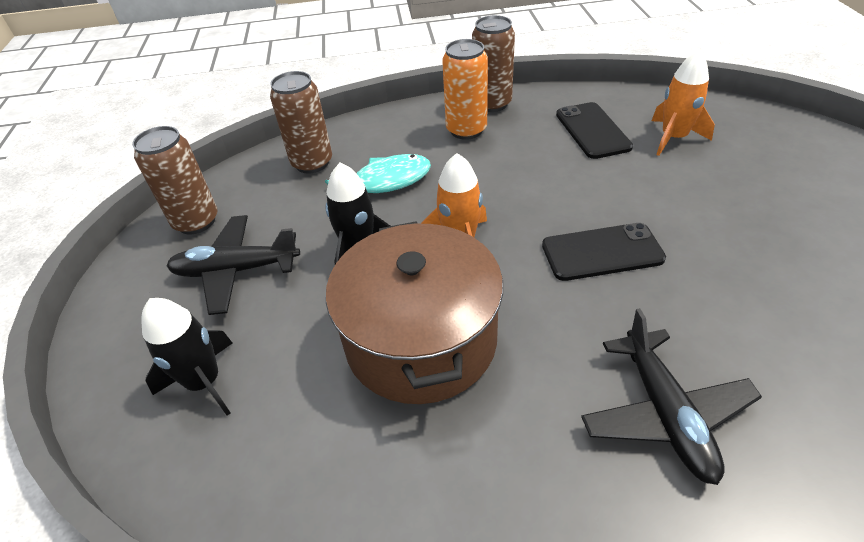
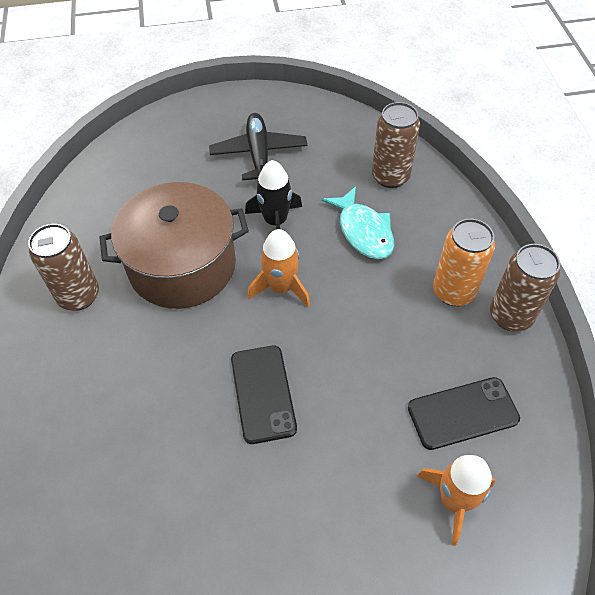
camera: 85 degrees right, 10 degrees up
(196, 221) = (313, 121): brown can -> brown can (79, 296)
(204, 382) = (165, 159): black rocket -> none
(665, 413) = (99, 410): black plane -> none

